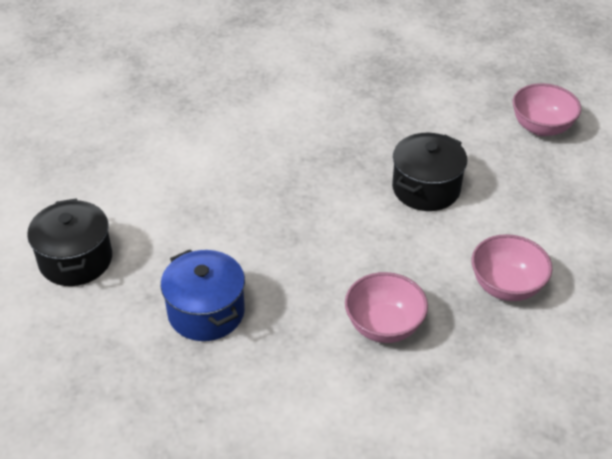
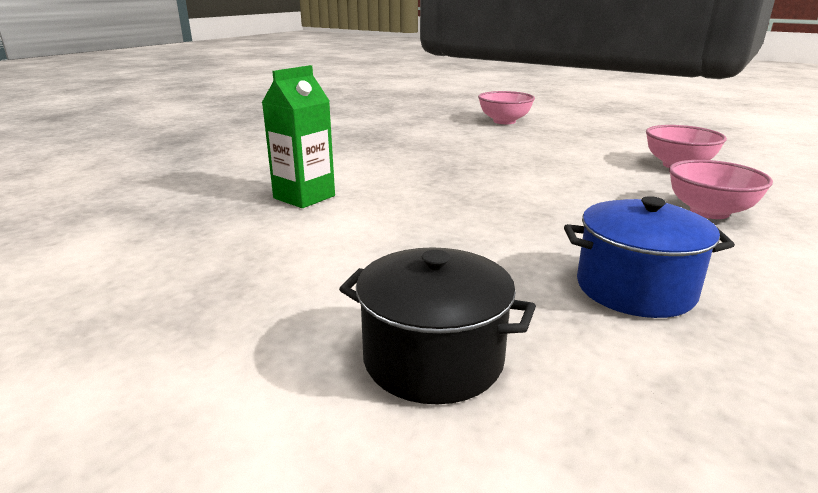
camera: 55 degrees left, 20 degrees down
(220, 117) = (304, 197): none -> green carton
(426, 188) = (530, 158): black pot -> none

